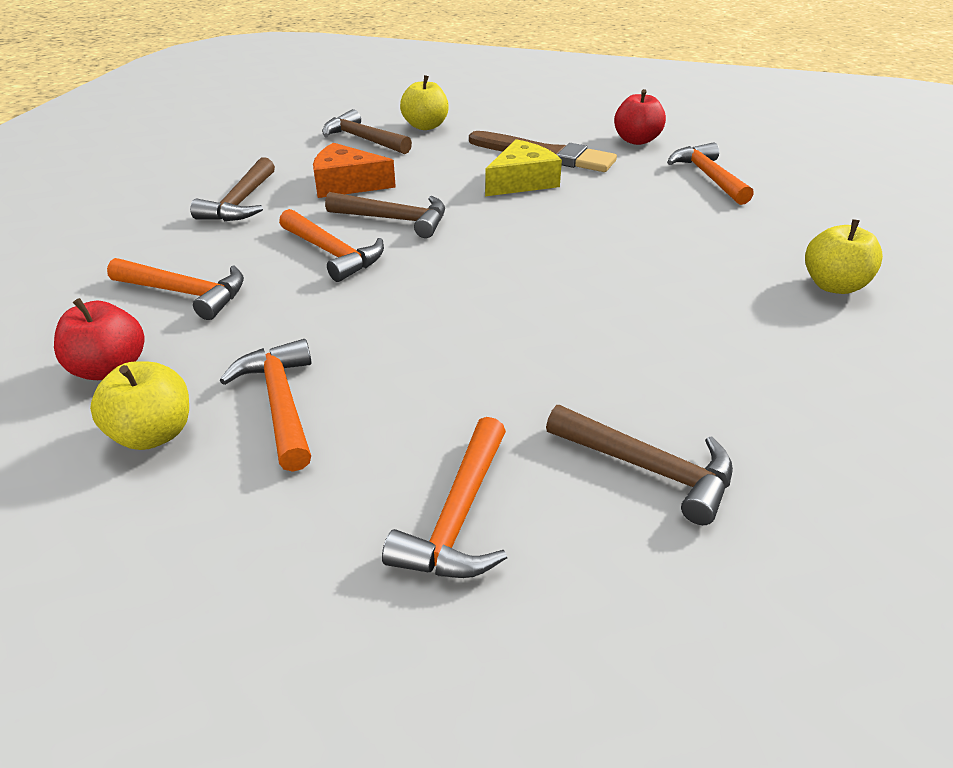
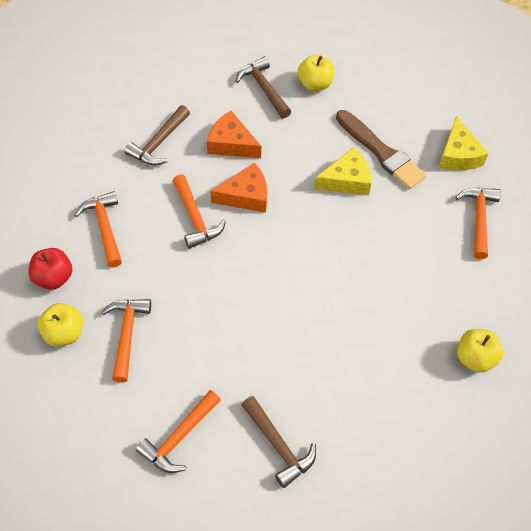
camera: 20 degrees right, 20 degrees up
(186, 293) = (104, 227): orange hammer -> orange hammer turned 150 degrees counterclockwise
(395, 220) = (245, 196): brown hammer -> orange cheese
(636, 140) = (458, 155): red apple -> yellow cheese

